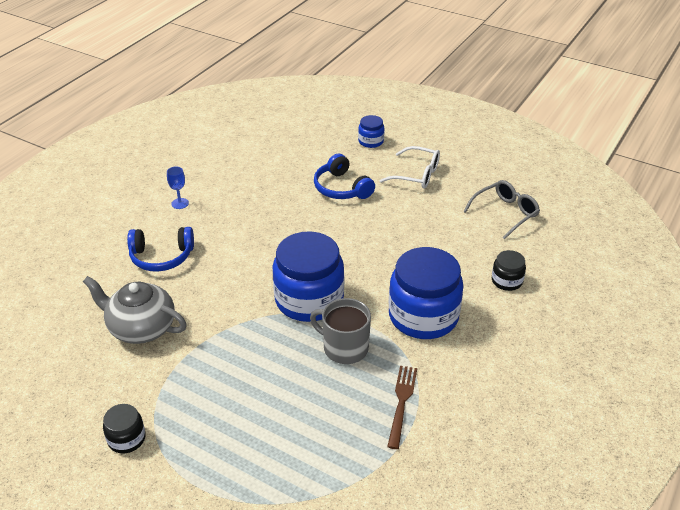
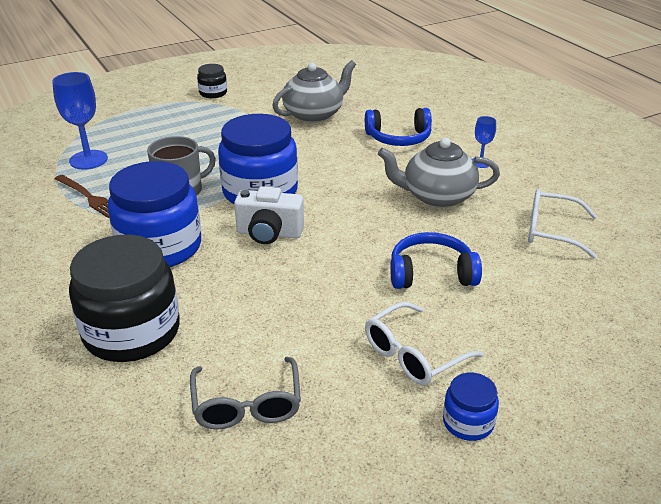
camera: 120 degrees right, 5 degrees down
(161, 257) = (398, 138): blue headphones -> blue headphones turned 120 degrees counterclockwise
(247, 210) = (437, 196): none -> grey teapot
(256, 156) = (551, 231): none -> white glasses
(345, 450) = (88, 160): none -> blue goblet
(359, 270) = (269, 233): none -> white camera
(371, 141) = (538, 345): blue jar -> blue jar (468, 422)
(507, 281) = (132, 332): black jar -> black jar, size x2.14

